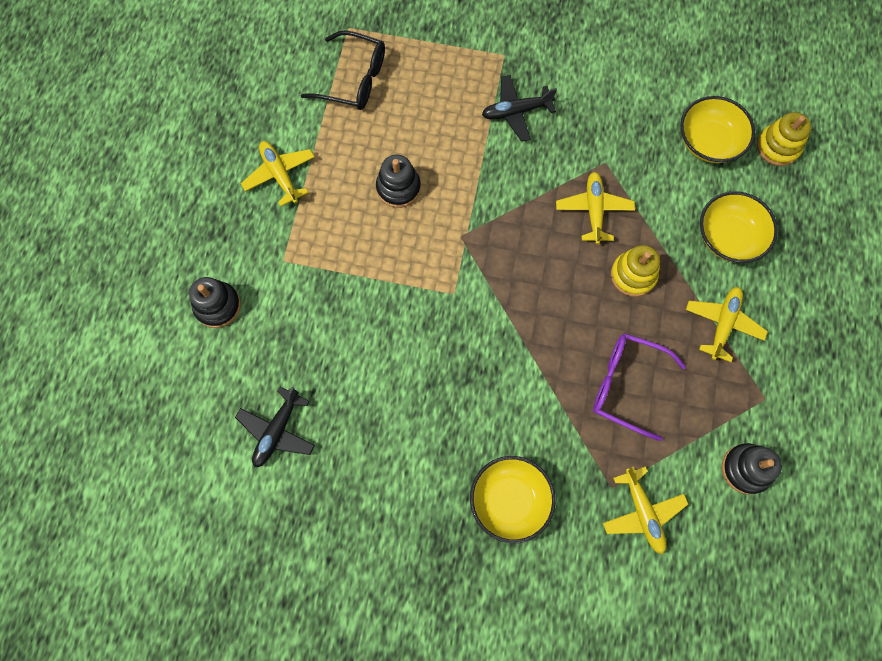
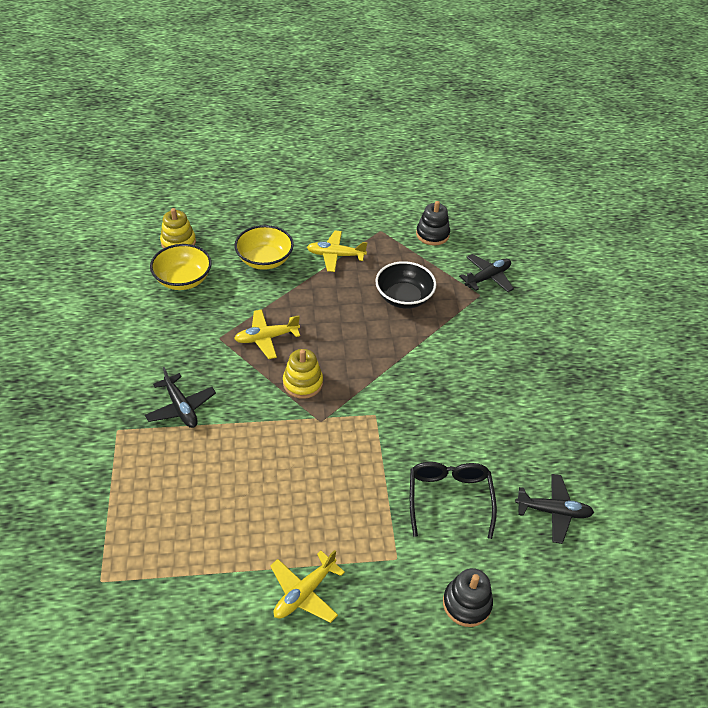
camera: 110 degrees left, 25 degrees down
(353, 79) = (170, 556): black glasses -> black glasses (449, 499)
(398, 188) = (287, 481): black stacking toy -> none
(510, 500) = (519, 346): yellow bowl -> none
(627, 385) = (404, 297): purple glasses -> black bowl
(633, 275) = (315, 306): yellow stacking toy -> yellow stacking toy (303, 383)
(642, 512) = (487, 278): yellow plane -> black plane

